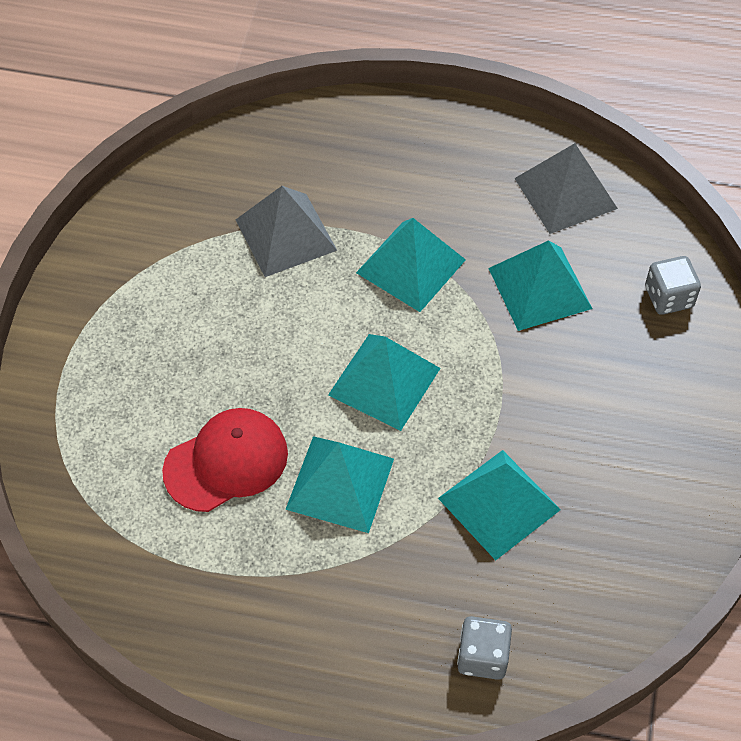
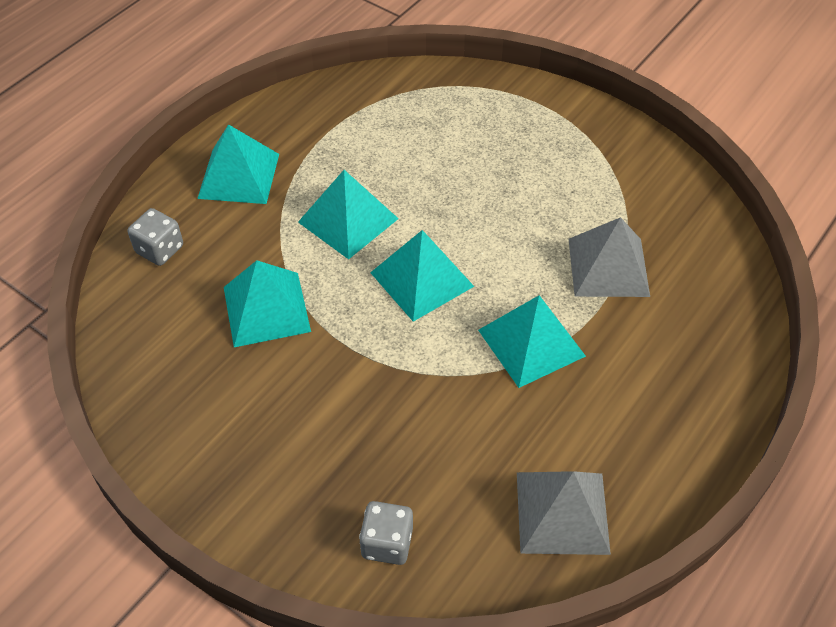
camera: 115 degrees right, 5 degrees down
(226, 462) = (407, 164): red cap -> none
(539, 288) = (456, 433): turquoise pyramid -> turquoise pyramid (239, 175)

